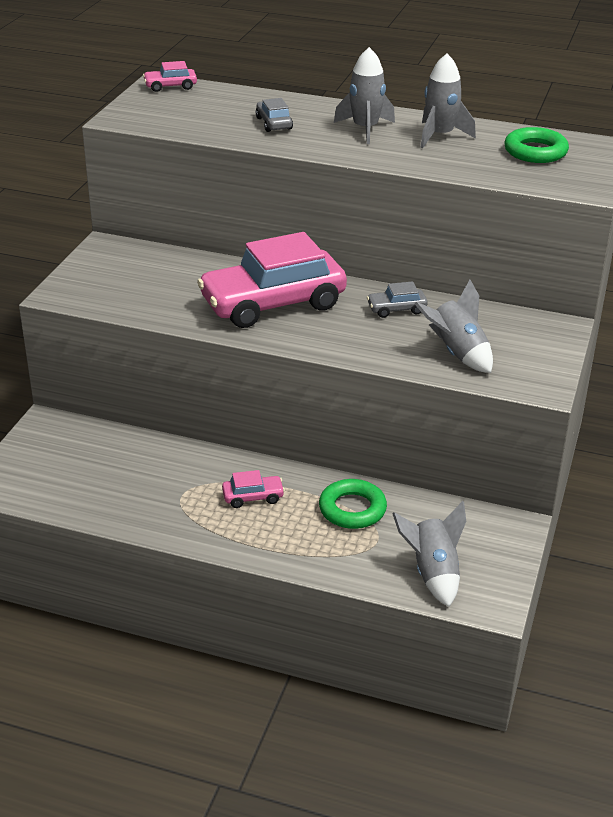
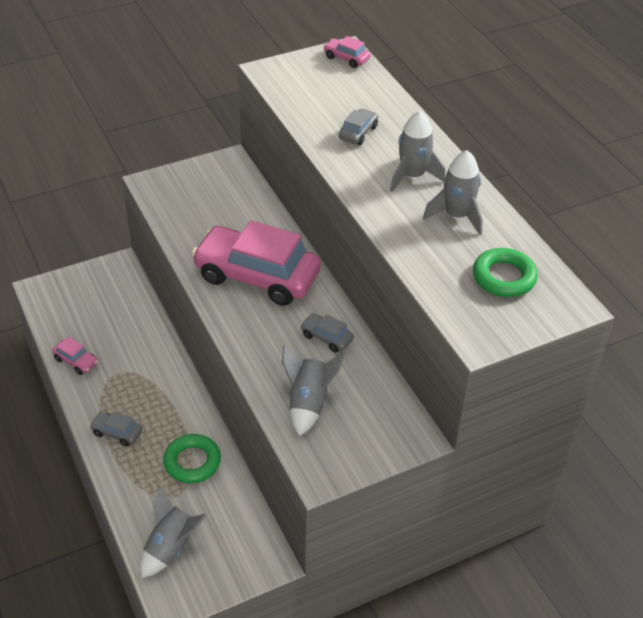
camera: 45 degrees right, 10 degrees up
(253, 497) = (152, 406): pink car -> pink car (76, 361)
(255, 535) = (117, 433): none -> grey car

